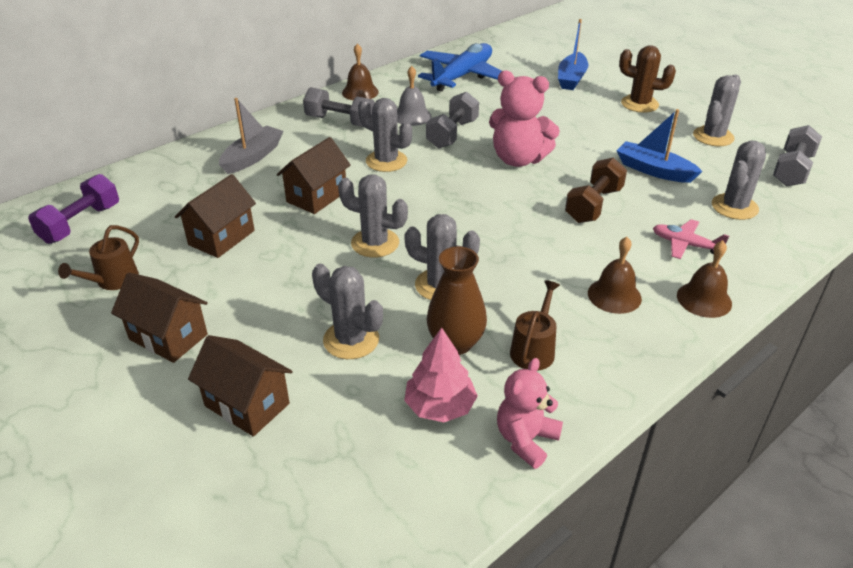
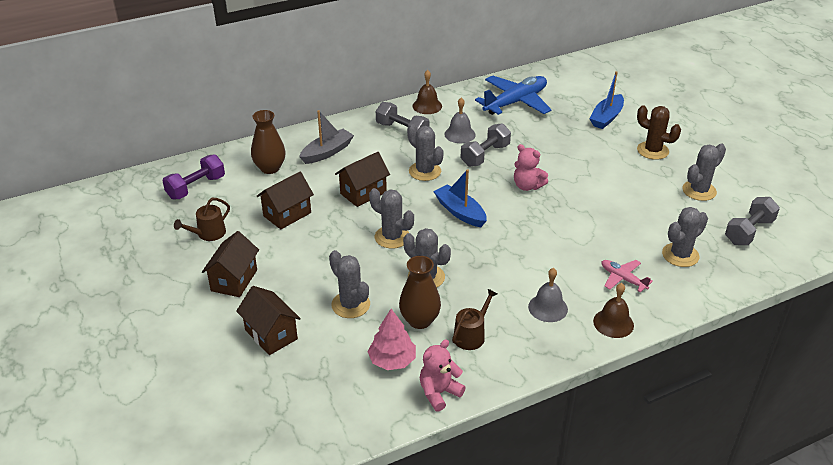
camera: 15 degrees right, 0 degrees up
(168, 337) = (234, 280): brown house -> brown house turned 60 degrees clockwise
(181, 186) = (270, 168): none -> brown vase
(518, 159) = (527, 186): pink teddy bear -> pink teddy bear, size x0.65
(594, 205) = (568, 234): brown dumbbell -> none
(614, 295) = (548, 308): brown bell -> grey bell
(654, 170) = (632, 213): blue boat -> blue boat (460, 212)

